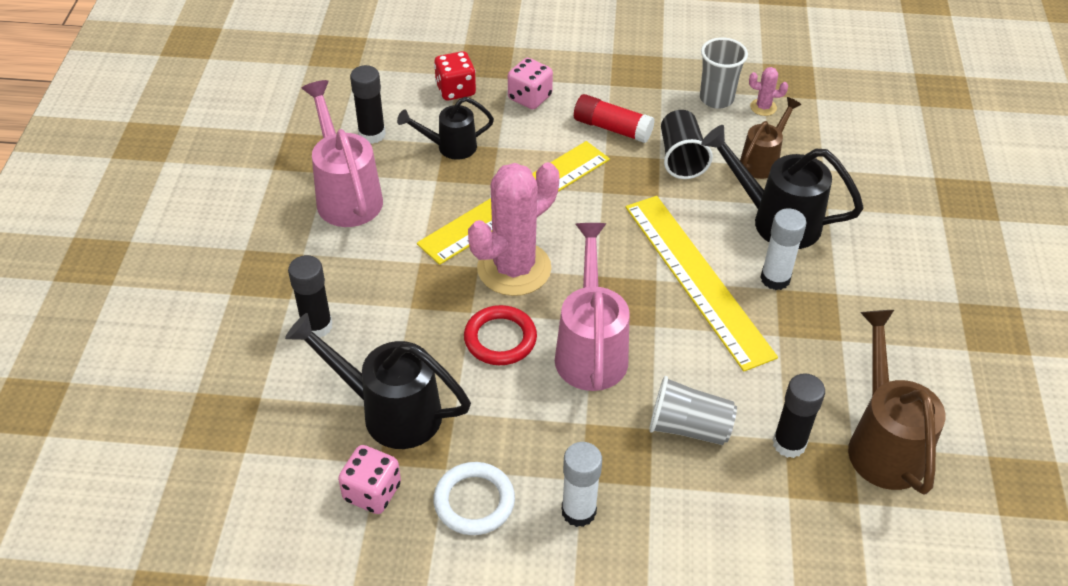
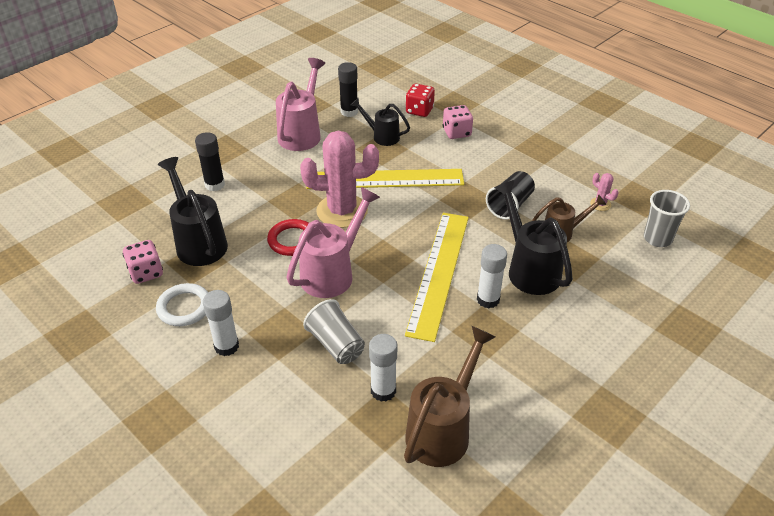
camera: 40 degrees right, 5 degrees down
(612, 128) = (486, 170): red glue stick -> none
(716, 99) = (573, 185): grey cup -> grey cup (657, 239)
(789, 443) = (383, 391): black glue stick -> white glue stick

